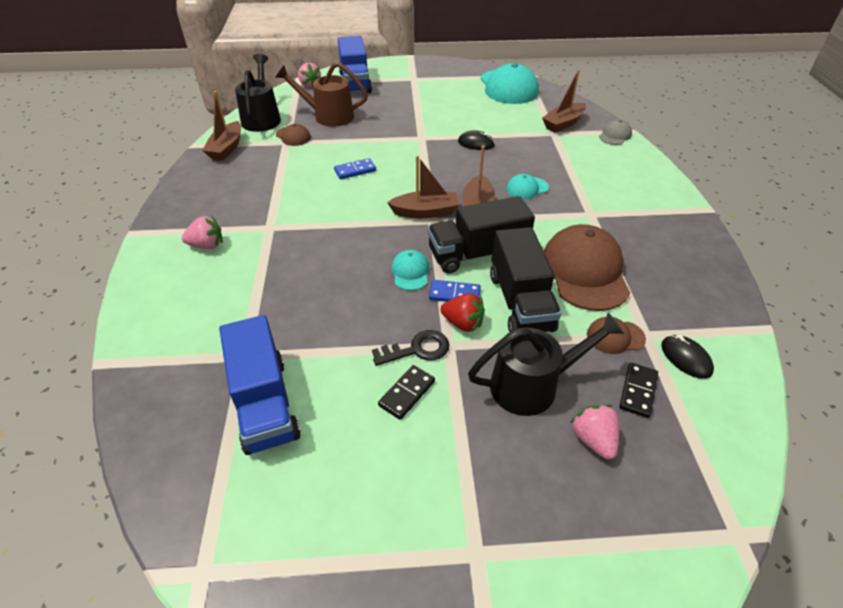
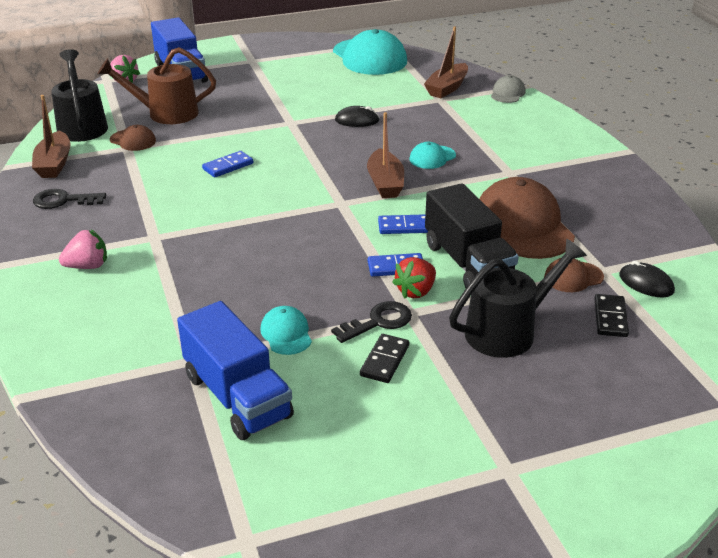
camera: 15 degrees left, 10 degrees down
(218, 182) = (63, 200): none -> black key
(410, 272) = (339, 255): turquoise cap -> turquoise cap (286, 333)
(425, 212) = (329, 196): brown boat -> none
(463, 323) = (416, 291): red strawberry -> red strawberry turned 120 degrees clockwise
(477, 253) = (404, 227): black truck -> blue domino
(593, 439) = (582, 363): pink strawberry -> none

